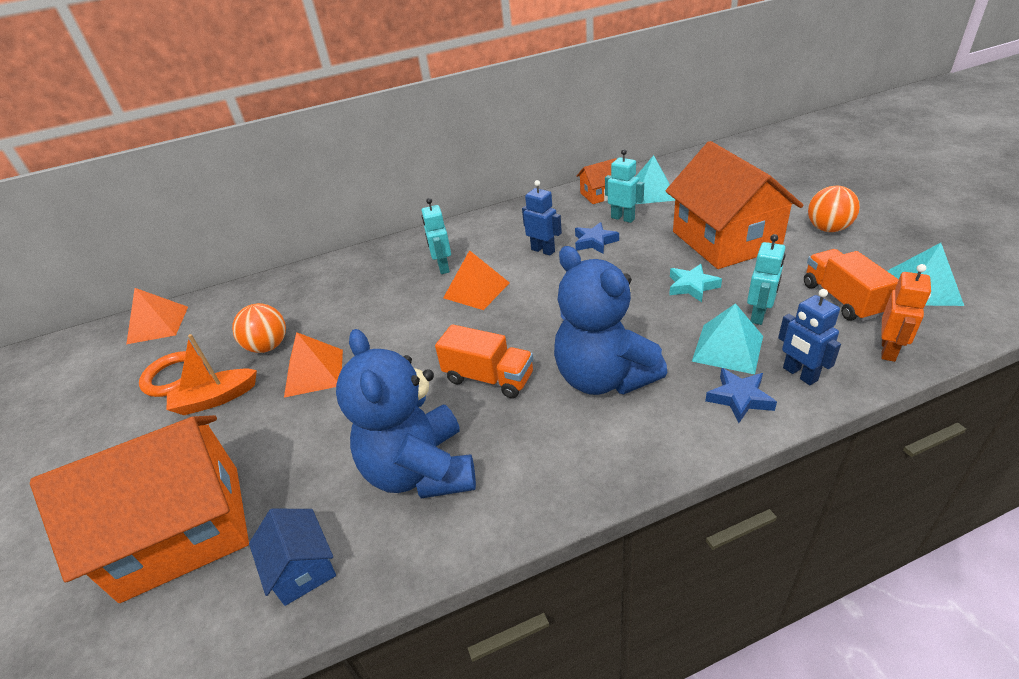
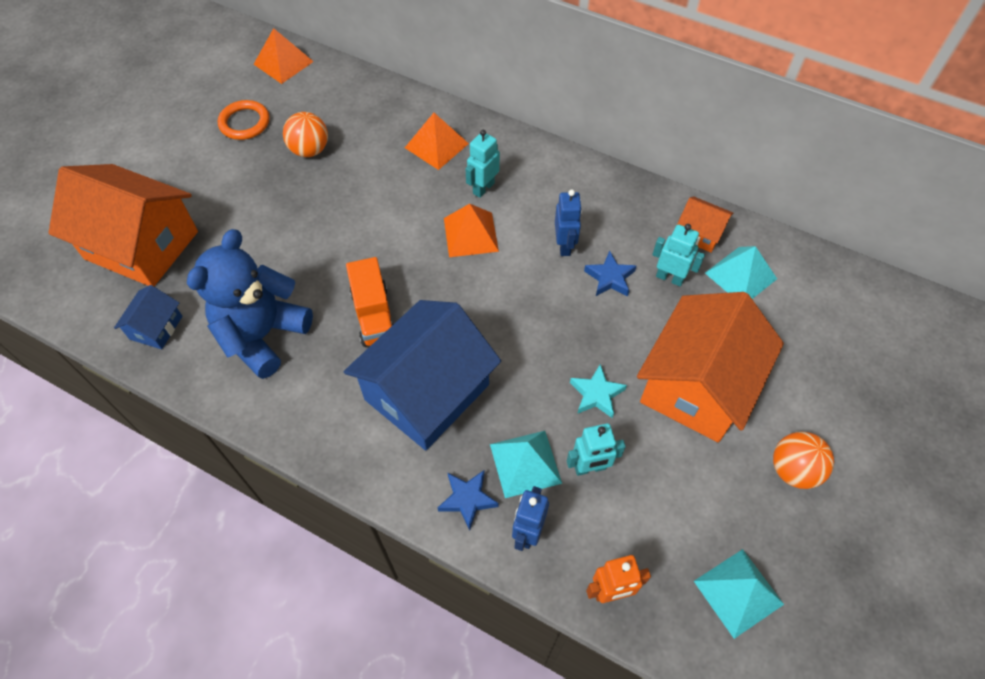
camera: 45 degrees right, 20 degrees up
(215, 399) = (243, 165): orange boat -> none
(314, 372) = (305, 201): orange pyramid -> orange pyramid (436, 145)
(603, 378) = (427, 392): blue teddy bear -> blue house
(623, 218) = (669, 278): turquoise robot -> turquoise robot turned 60 degrees counterclockwise
(842, 299) = (666, 527): orange truck -> none

